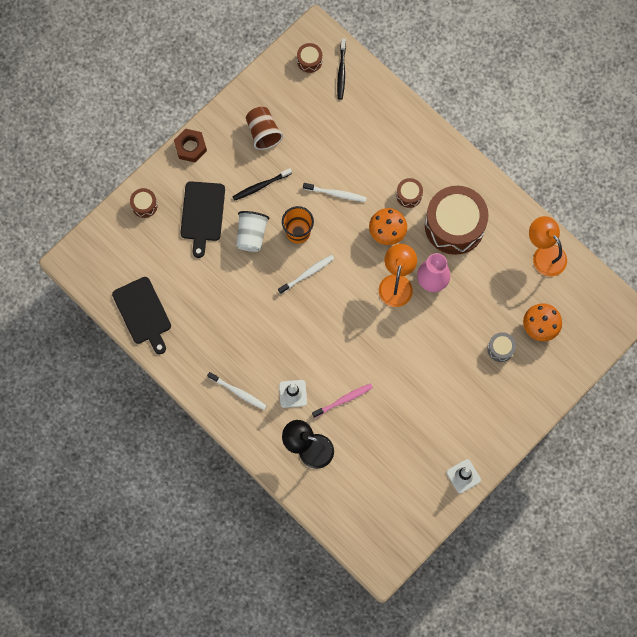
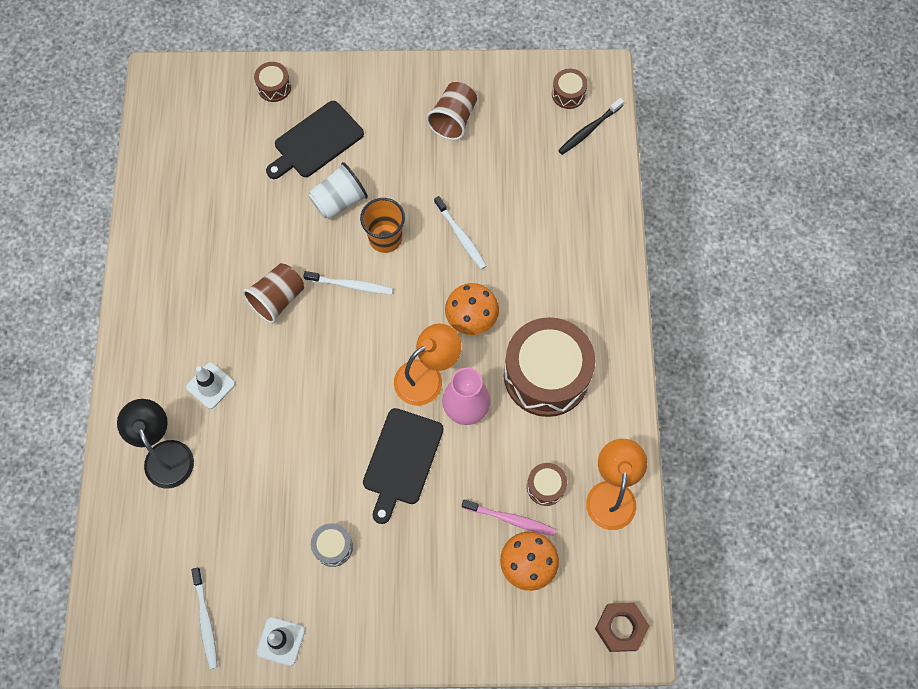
camera: 45 degrees right, 5 degrees down
(143, 313) = (164, 179): black cutting board -> black cutting board (401, 460)
(190, 147) = (372, 74): brown nut -> brown nut (620, 628)
(238, 392) = (163, 334): white toothbrush -> white toothbrush (206, 621)
(260, 186) = (397, 165): black toothbrush -> none
(277, 317) = (277, 299): none -> brown cup
(344, 400) = (251, 440): pink toothbrush -> pink toothbrush (511, 519)
(409, 195) = (531, 303): brown drum -> brown drum (545, 486)
(500, 349) = (461, 546): grey drum -> grey drum (333, 547)

